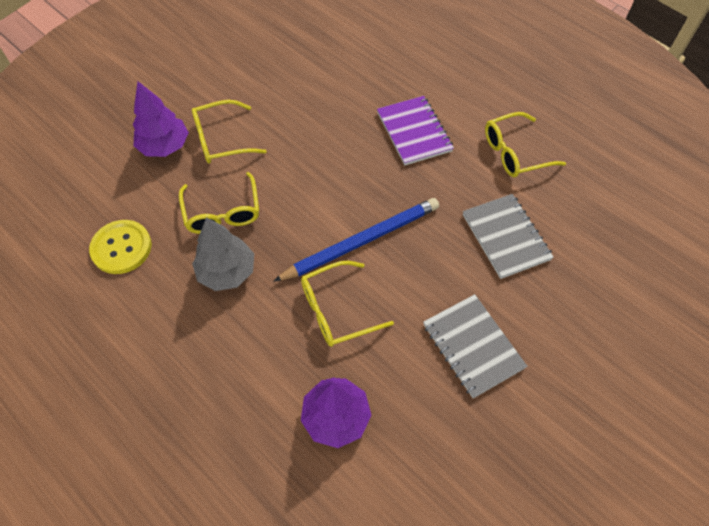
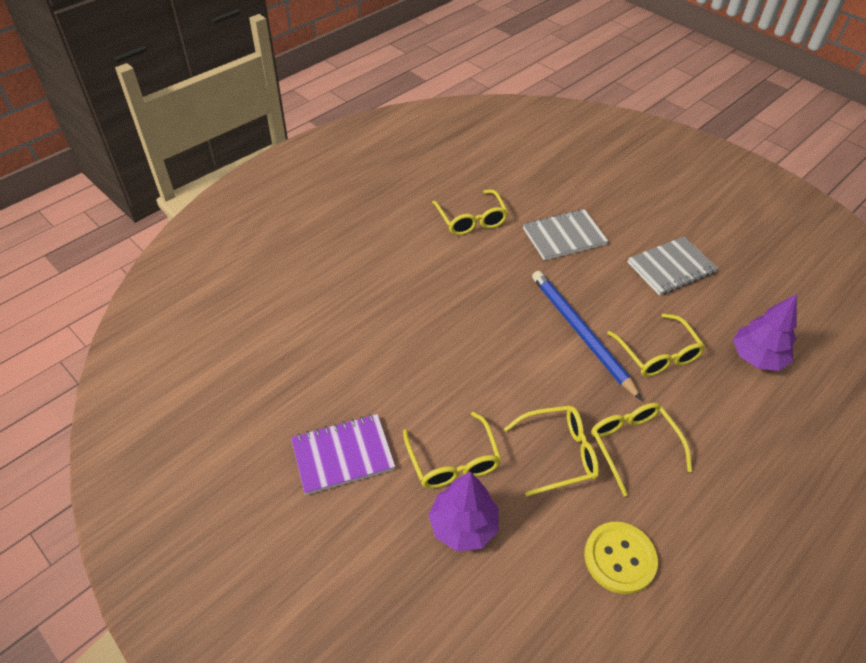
camera: 90 degrees left, 10 degrees down
(227, 272) = (633, 445): grey tree -> yellow glasses
(414, 132) = (445, 286): purple notebook -> purple notebook (343, 455)

